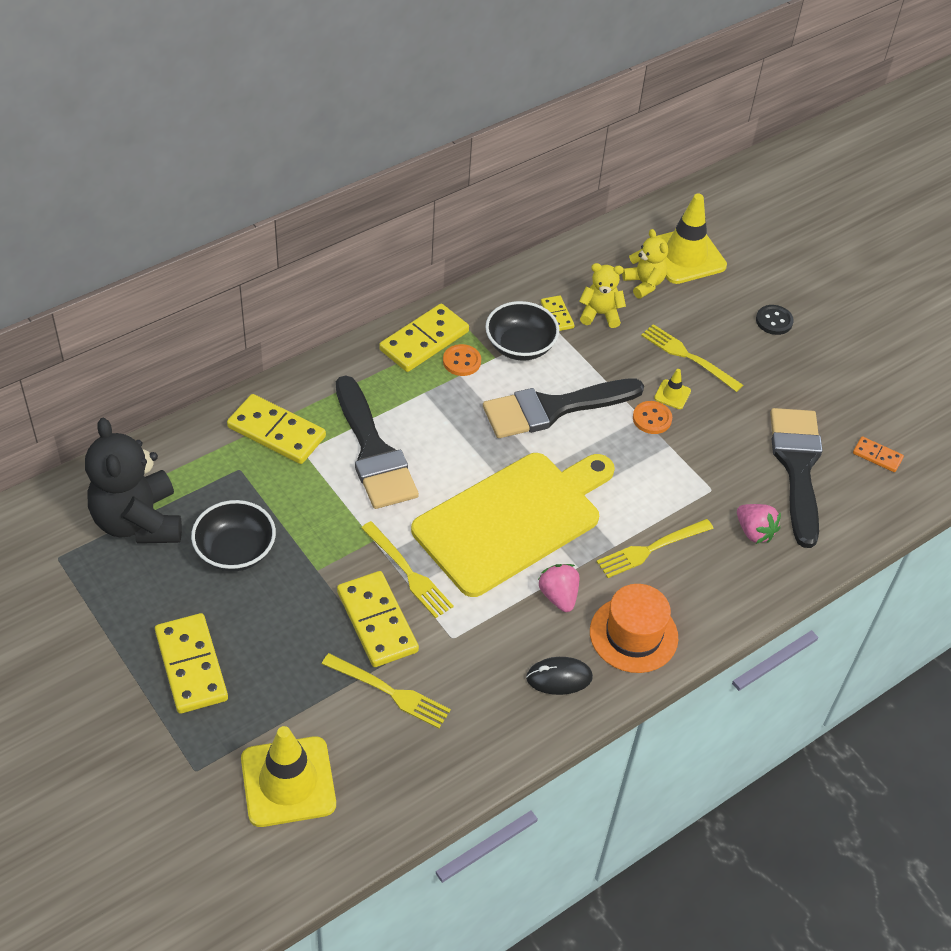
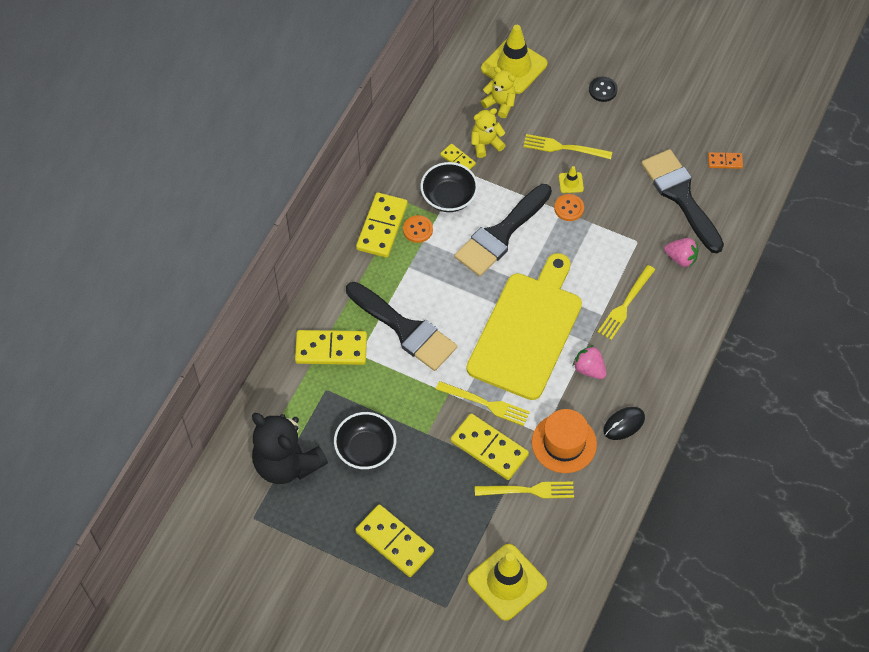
camera: 25 degrees left, 10 degrees up
(633, 634) = (650, 370): orange hat -> orange hat (564, 443)

